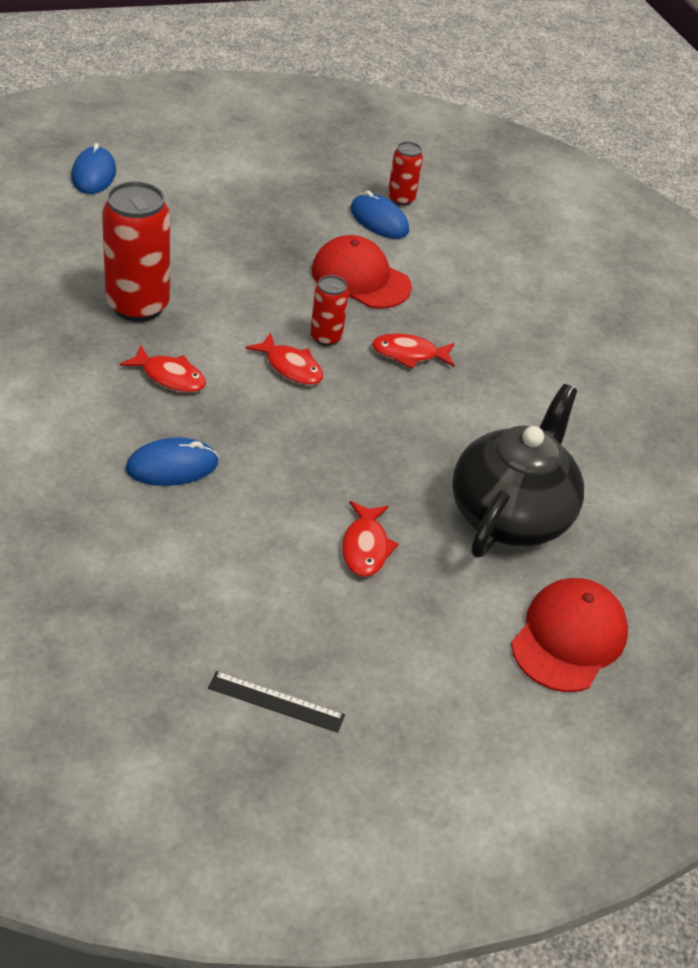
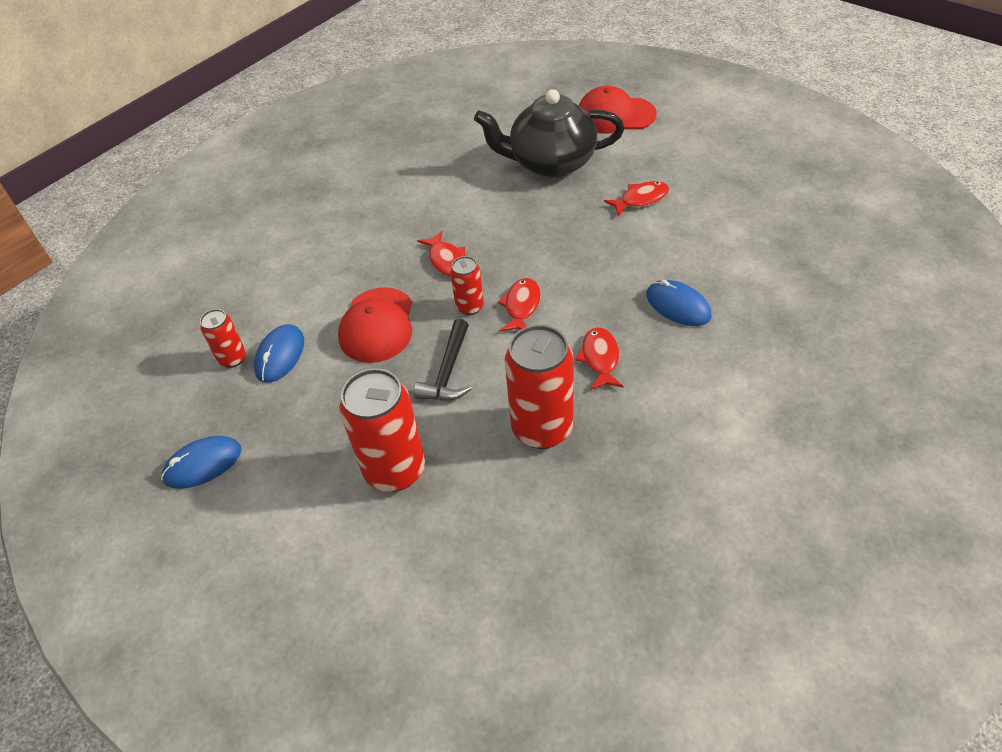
camera: 110 degrees left, 5 degrees up
(93, 174) = (375, 604): blue mouse -> blue mouse (203, 464)
(190, 224) = (395, 470): none -> red can
(259, 289) = (448, 372): none -> black hammer
(276, 702) = (775, 180): black ruler -> none

